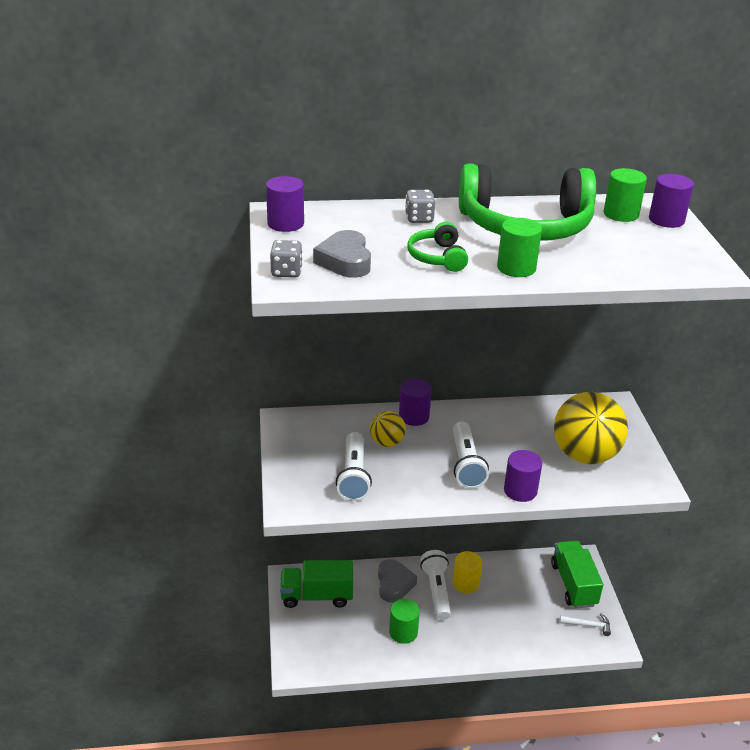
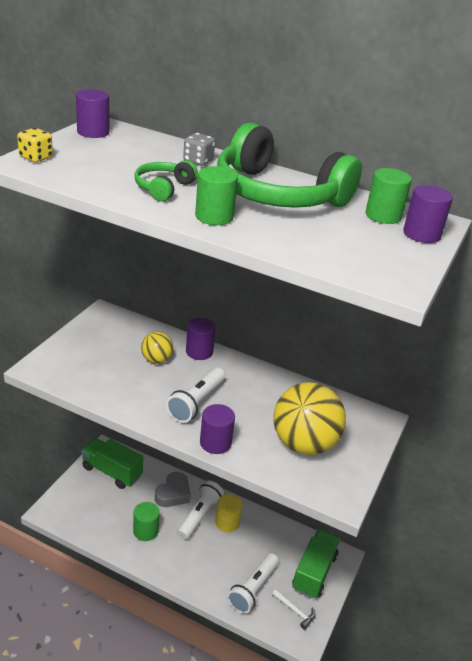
camera: 30 degrees right, 0 degrees up
(286, 272) = (36, 157): grey dice -> yellow dice
(345, 261) = (90, 166): grey heart -> none
(353, 476) = (104, 370): white flashlight -> white flashlight (253, 589)

